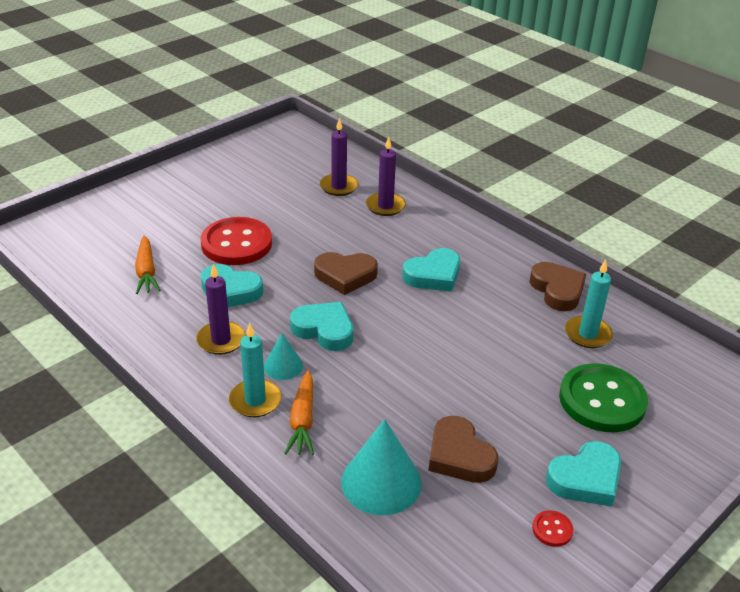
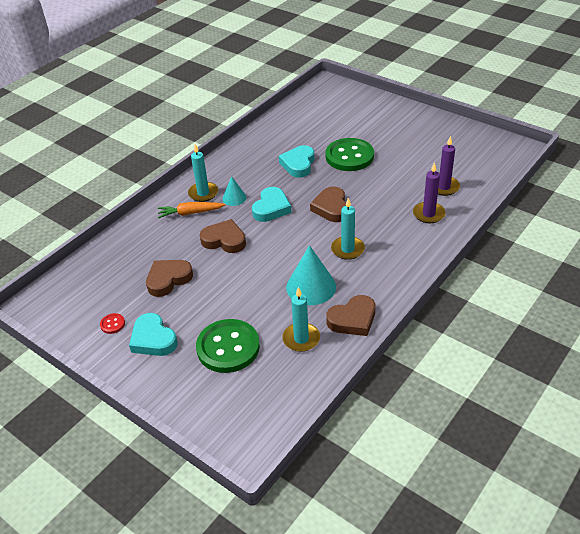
camera: 85 degrees right, 5 degrees up
(146, 271) = (307, 130): orange carrot -> none
(221, 340) = (251, 171): purple candle -> none
(236, 244) = (349, 156): red button -> green button
(381, 482) = (146, 250): turquoise cone -> turquoise cone (311, 287)
(383, 385) = (224, 240): none -> brown heart
(433, 275) = (347, 249): turquoise heart -> turquoise candle

